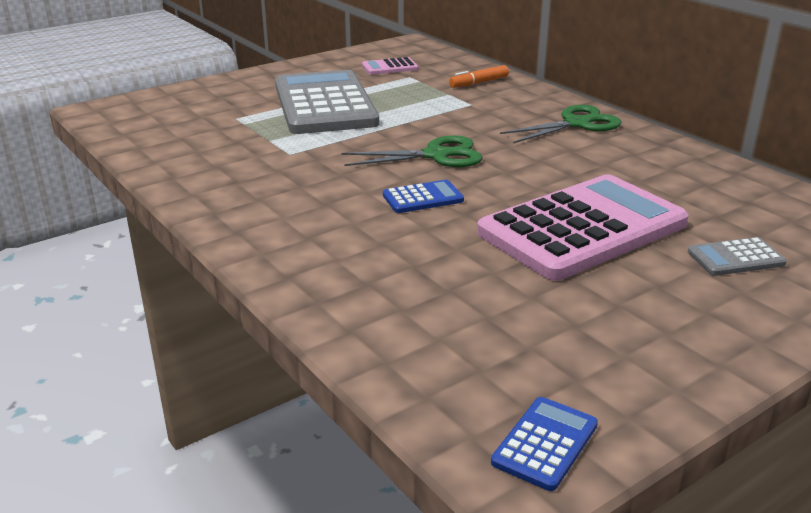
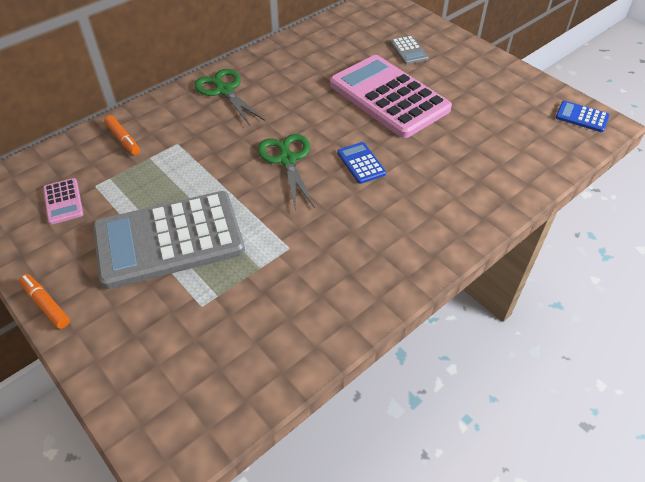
camera: 95 degrees left, 20 degrees up
(270, 70) = (46, 304): none -> orange marker

